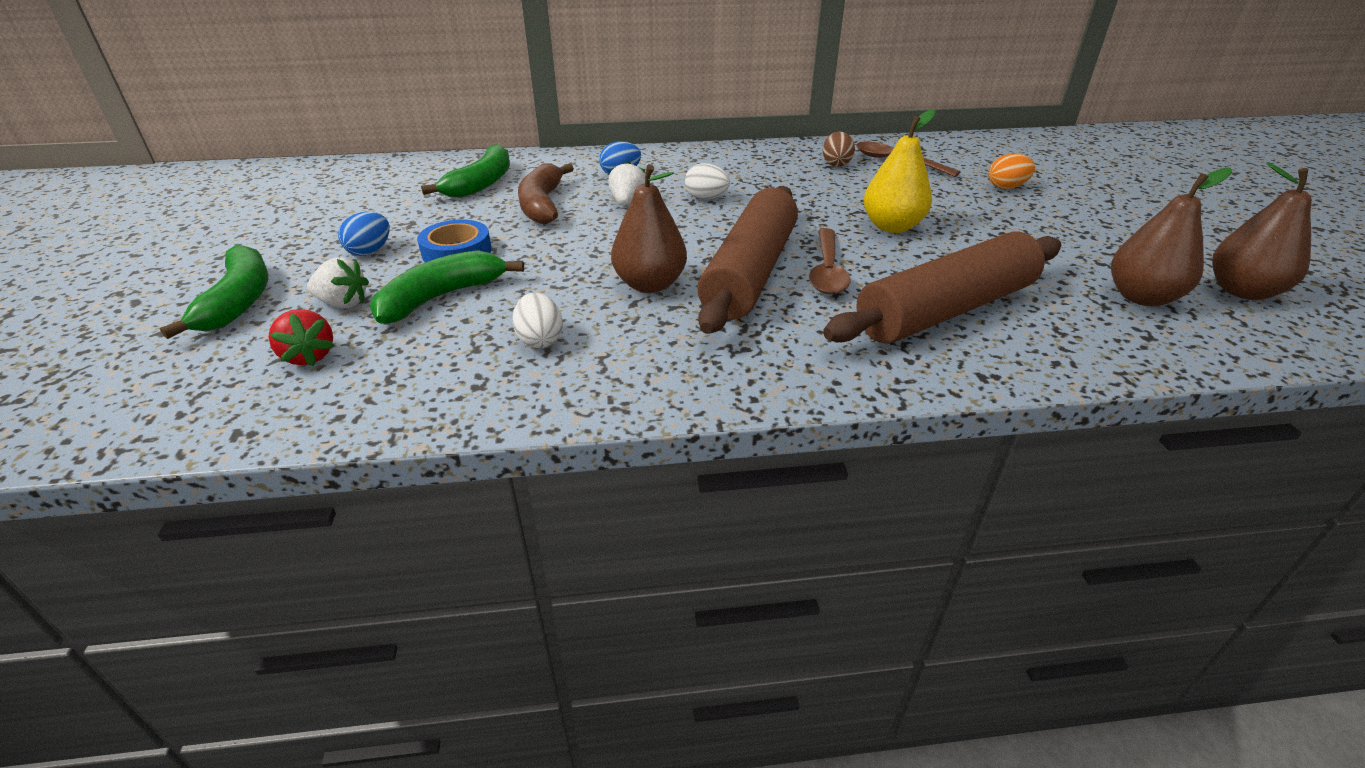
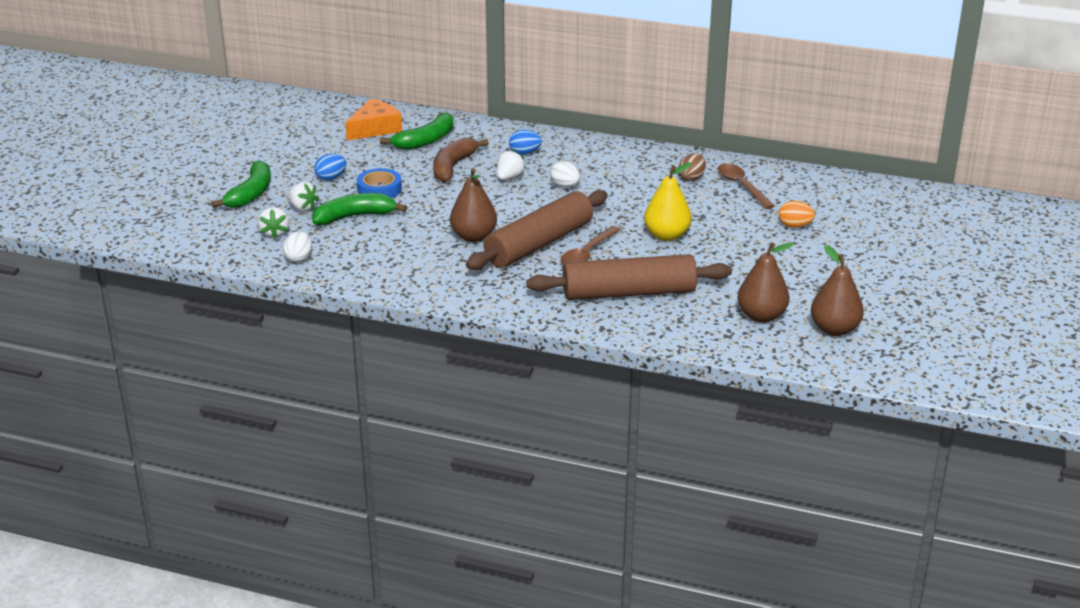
camera: 25 degrees right, 5 degrees down
(309, 356) = (274, 233): red strawberry -> white strawberry
(402, 182) = (375, 128): none -> orange cheese
(540, 339) = (390, 252): white egg -> white egg (299, 258)

